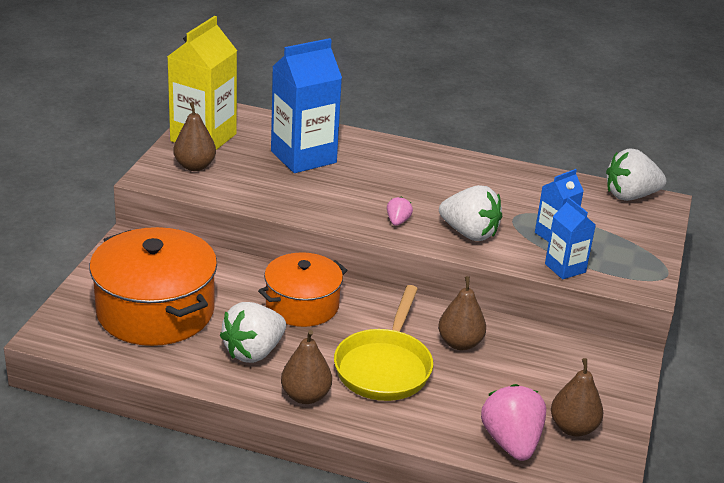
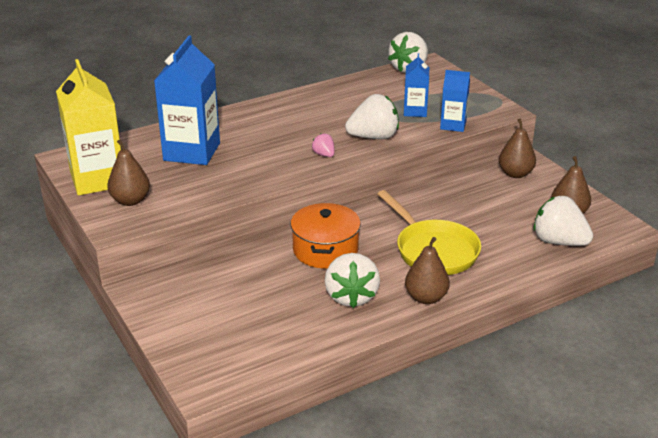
camera: 45 degrees left, 0 degrees up
(155, 311) = (245, 318): orange pot -> none
(460, 343) = (443, 210): brown pear -> brown pear (515, 174)
(511, 442) = (559, 242): pink strawberry -> white strawberry

